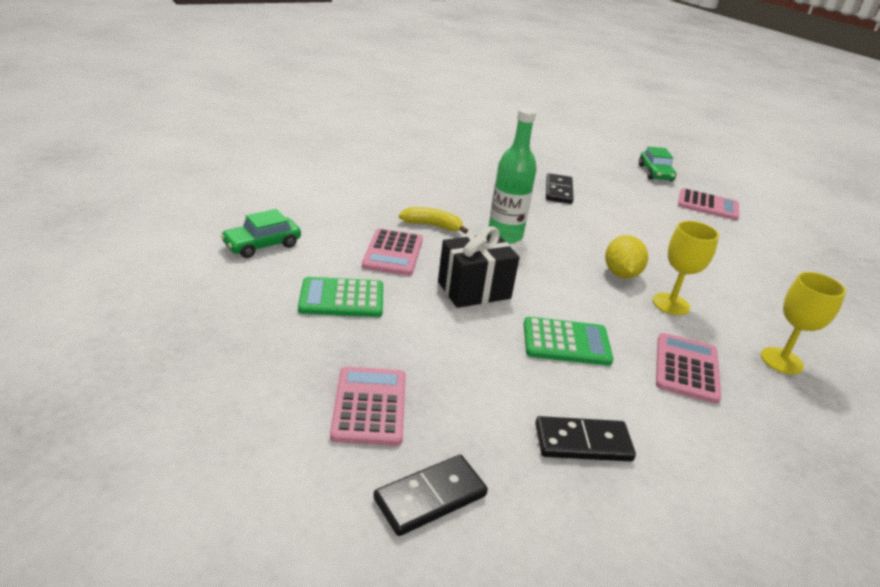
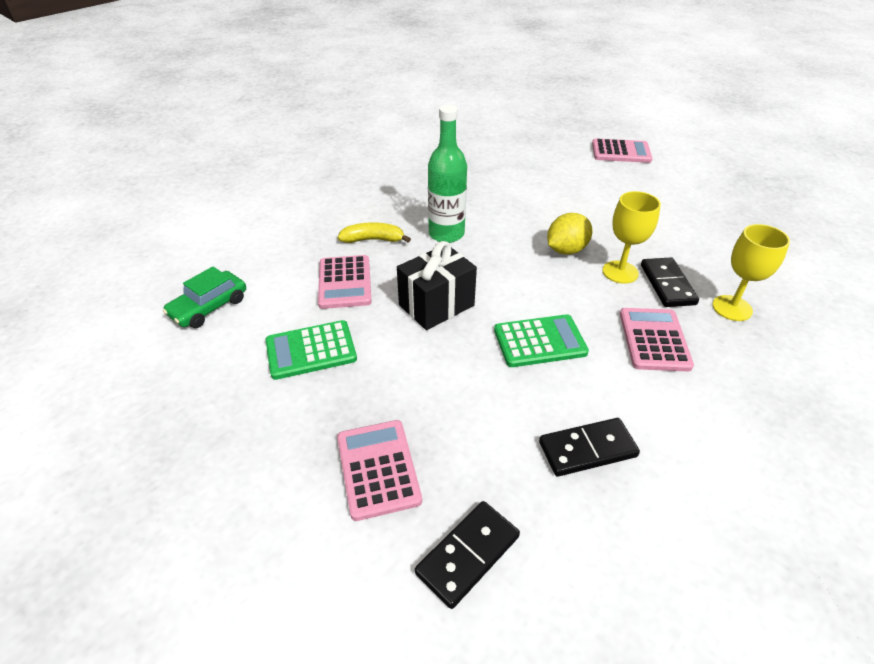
camera: 10 degrees left, 10 degrees up
(558, 191) = (481, 168): black domino -> black domino (667, 284)
(621, 274) = (566, 250): yellow lemon -> yellow lemon turned 60 degrees clockwise
(655, 173) = (563, 126): green car -> none

